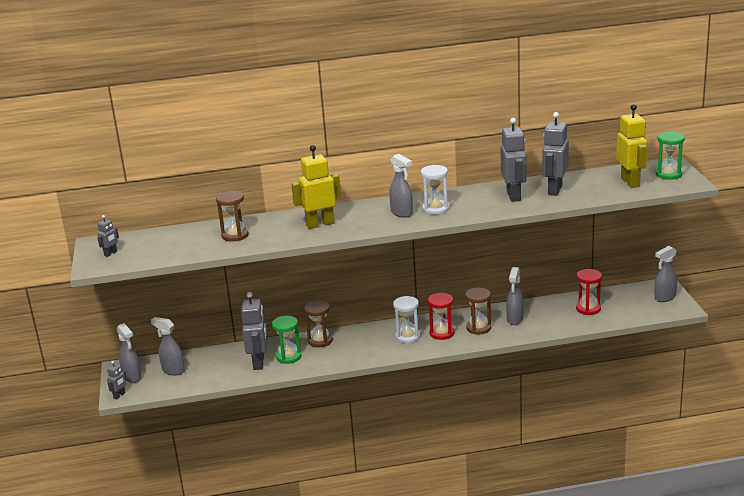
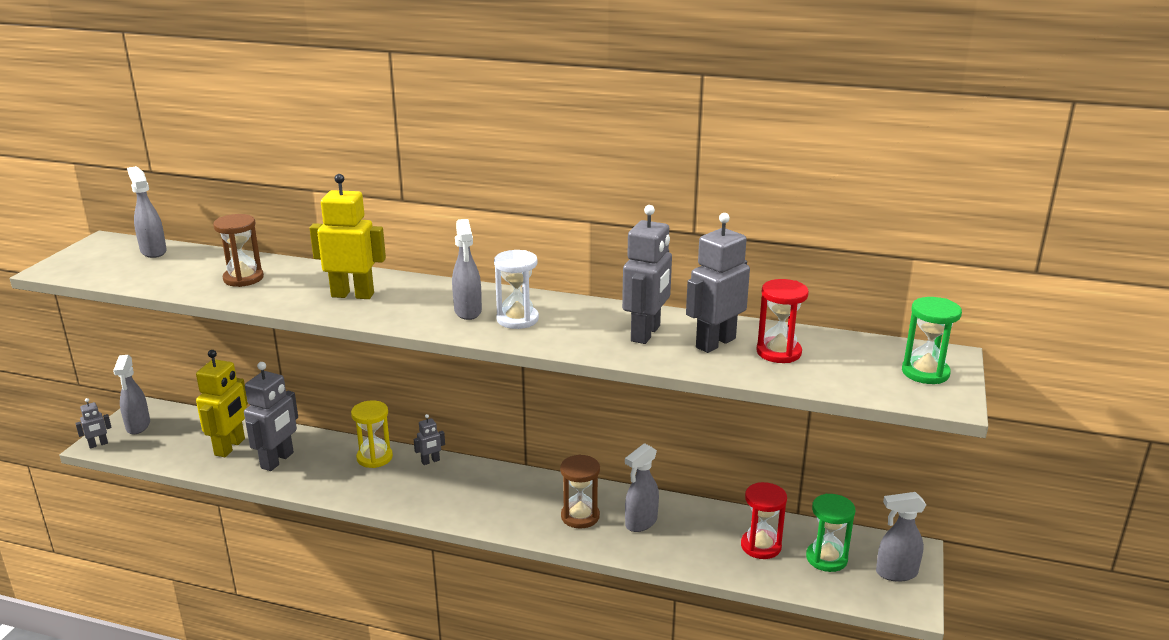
camera: 25 degrees right, 0 degrees up
(111, 253) = (95, 259): grey robot -> grey robot (430, 461)
(173, 370) = (184, 434): grey spray bottle -> grey spray bottle (153, 251)
(288, 357) = (317, 466): green hourglass -> green hourglass (826, 558)
(320, 340) = (374, 457): brown hourglass -> yellow hourglass
(407, 336) = (479, 493): white hourglass -> none
(442, 333) = (525, 505): red hourglass -> red hourglass (778, 352)
(630, 182) = (846, 367): yellow robot -> yellow robot (230, 447)

